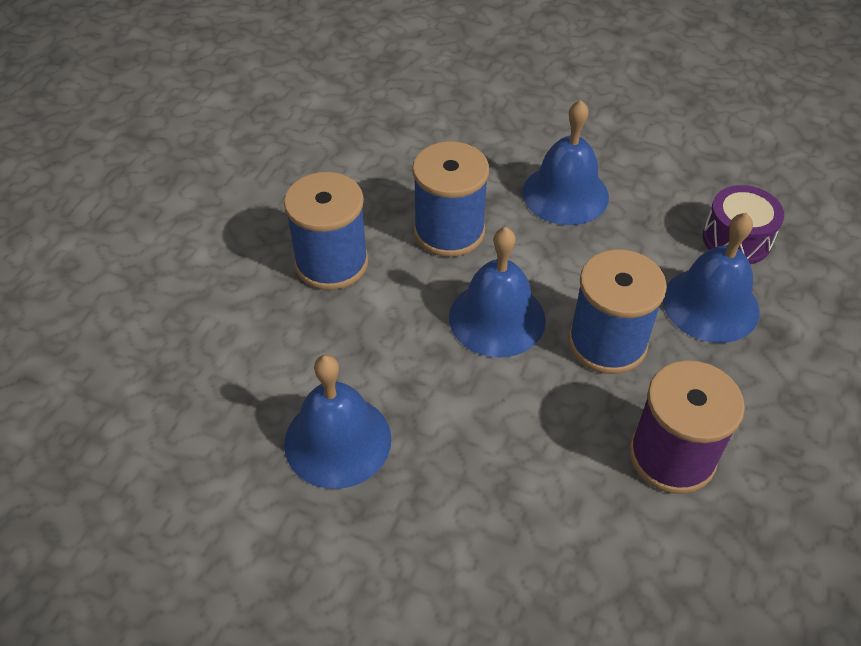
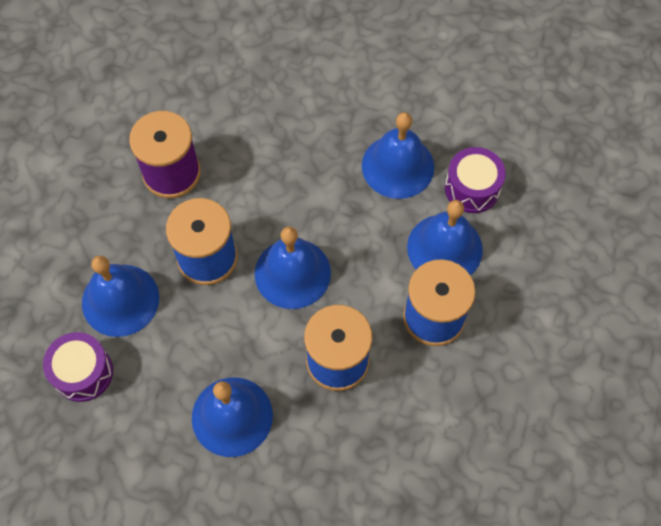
camera: 175 degrees right, 15 degrees up
(240, 402) = (472, 188): none -> purple drum
(299, 332) = (444, 248): none -> blue bell

